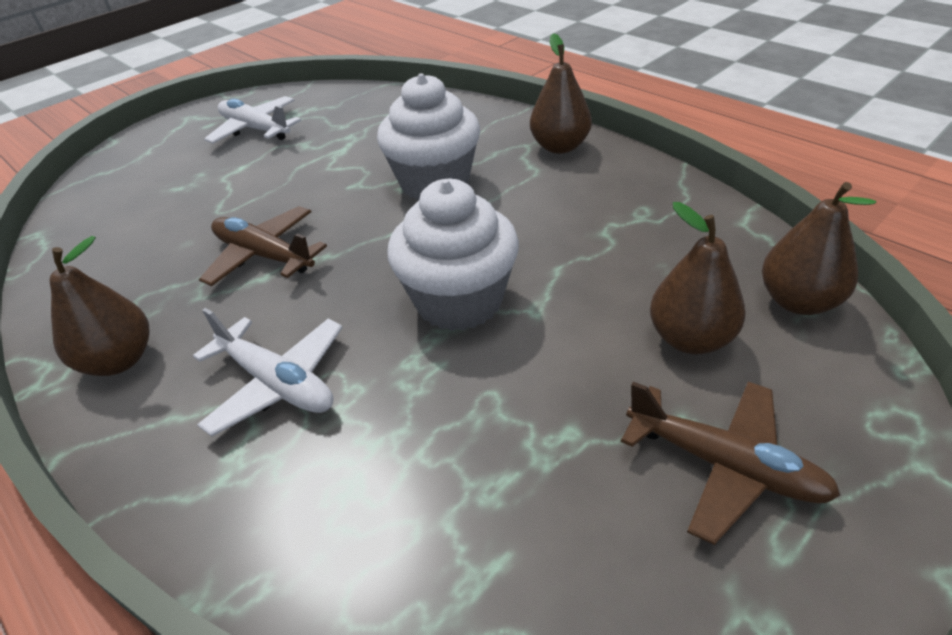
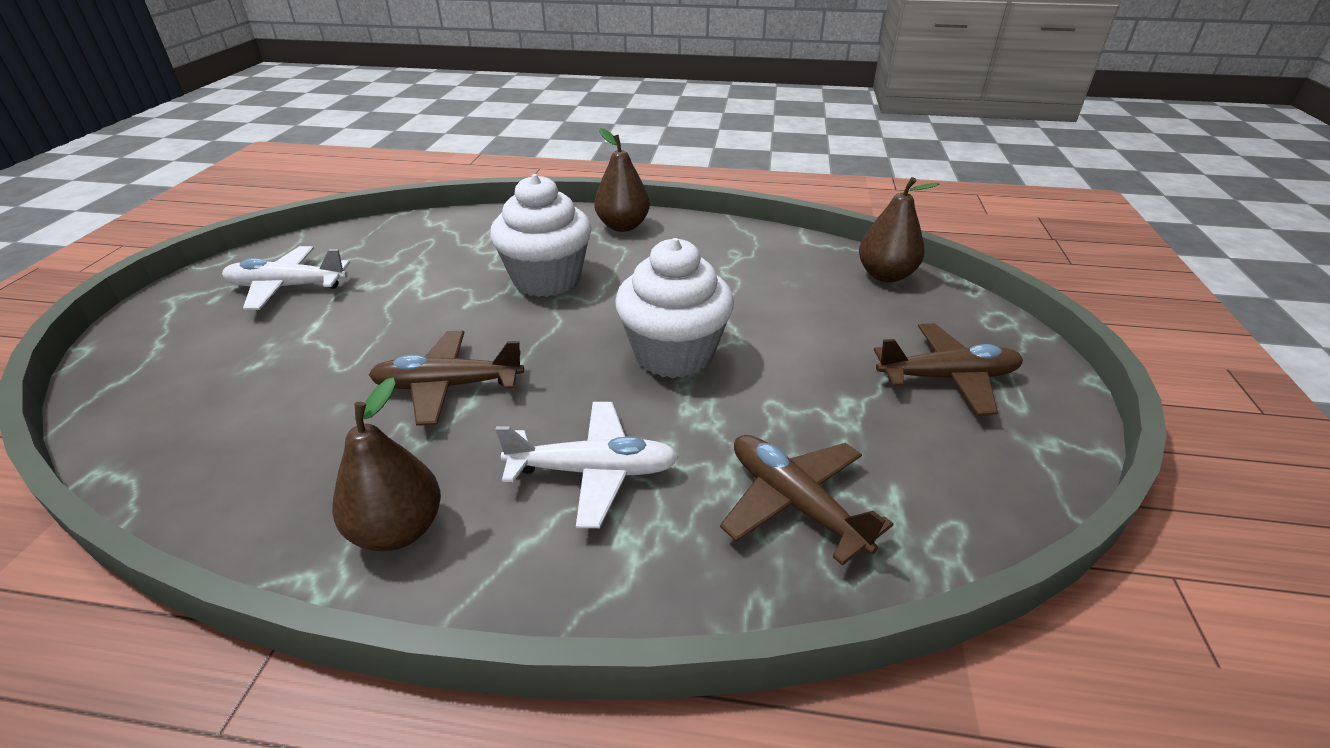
camera: 40 degrees left, 5 degrees down
(394, 511) = (795, 503): none -> brown plane
(690, 339) = (852, 318): brown pear -> none

